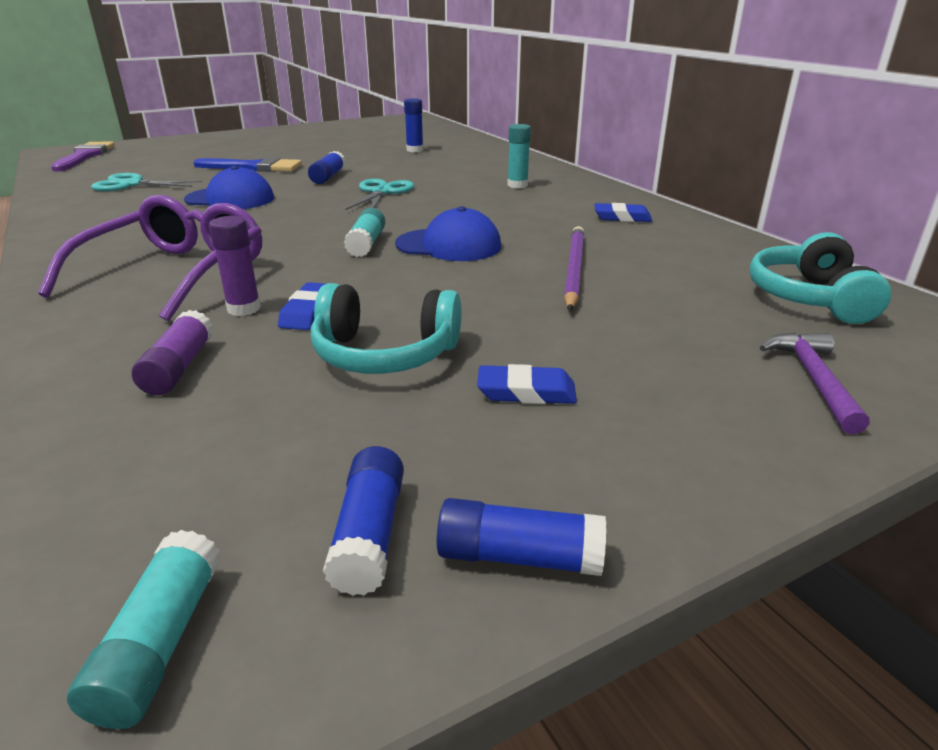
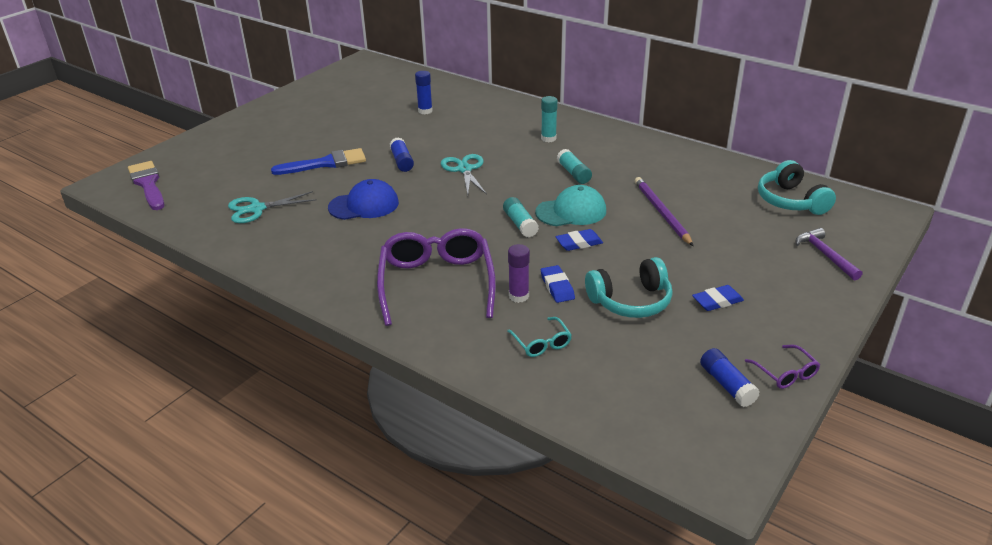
camera: 25 degrees left, 5 degrees up
(160, 643) = (704, 444): turquoise glue stick -> turquoise glue stick (573, 173)
(179, 368) = (541, 343): purple glue stick -> turquoise glasses
(449, 245) = (571, 211): blue cap -> turquoise cap
(519, 556) = (785, 373): blue glue stick -> purple glasses
(622, 217) = (645, 157): blue eraser -> blue eraser (579, 243)

